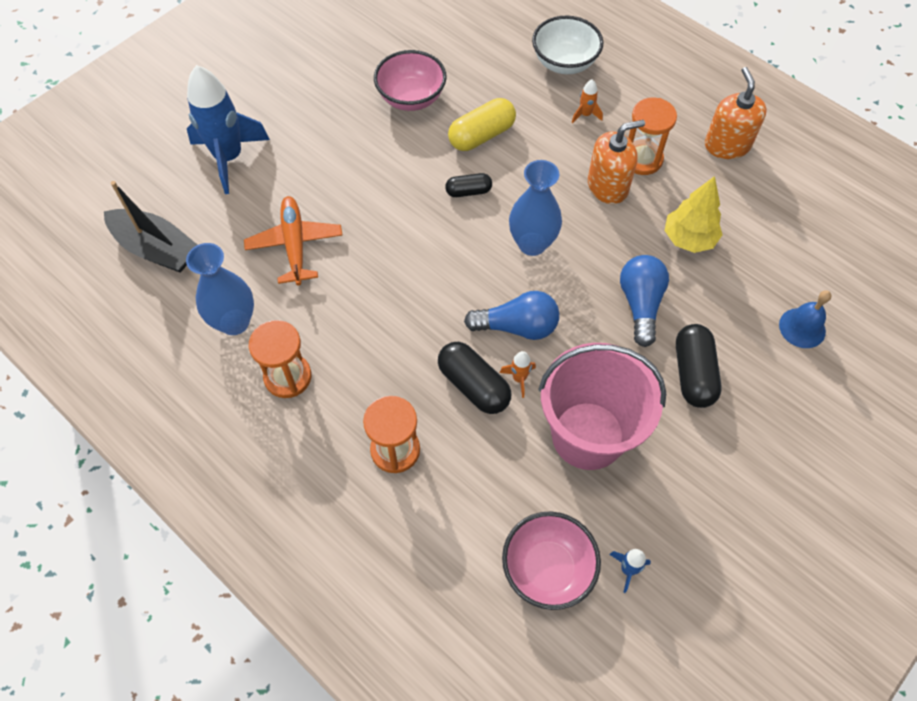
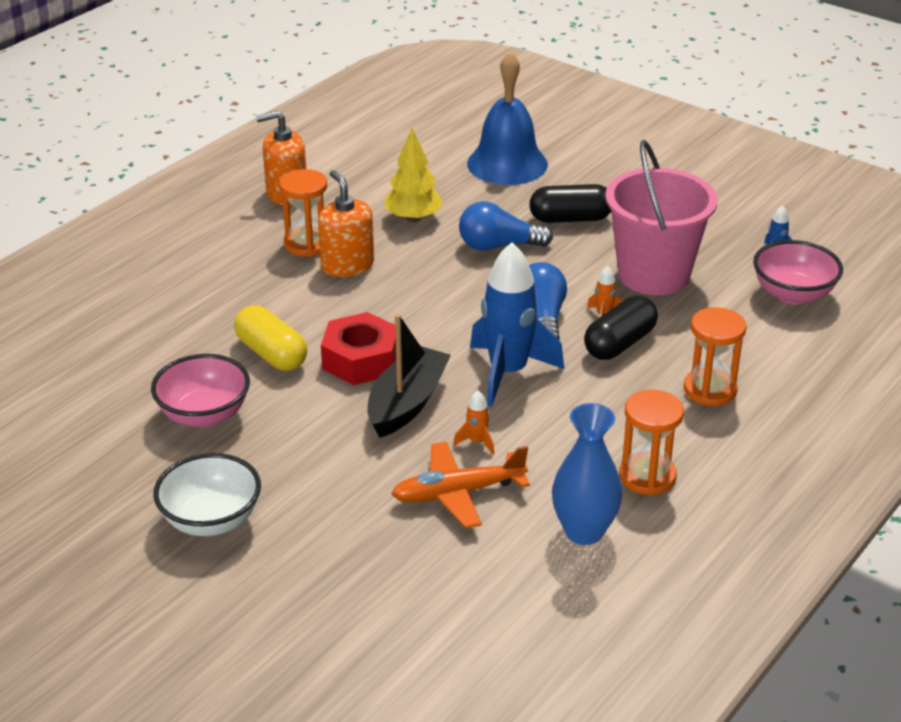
camera: 95 degrees left, 25 degrees down
(156, 249) = (483, 627): black boat -> black boat (407, 403)
(229, 158) = (313, 577): blue rocket -> blue rocket (508, 373)
(468, 191) = (361, 360): black capsule -> red nut
(532, 244) = (432, 312): blue vase -> none
(564, 63) = (152, 296): white bowl -> white bowl (211, 520)
(585, 115) = (239, 280): orange rocket -> orange rocket (477, 442)
(802, 328) = (507, 164): blue bell -> blue bell, size x1.88

